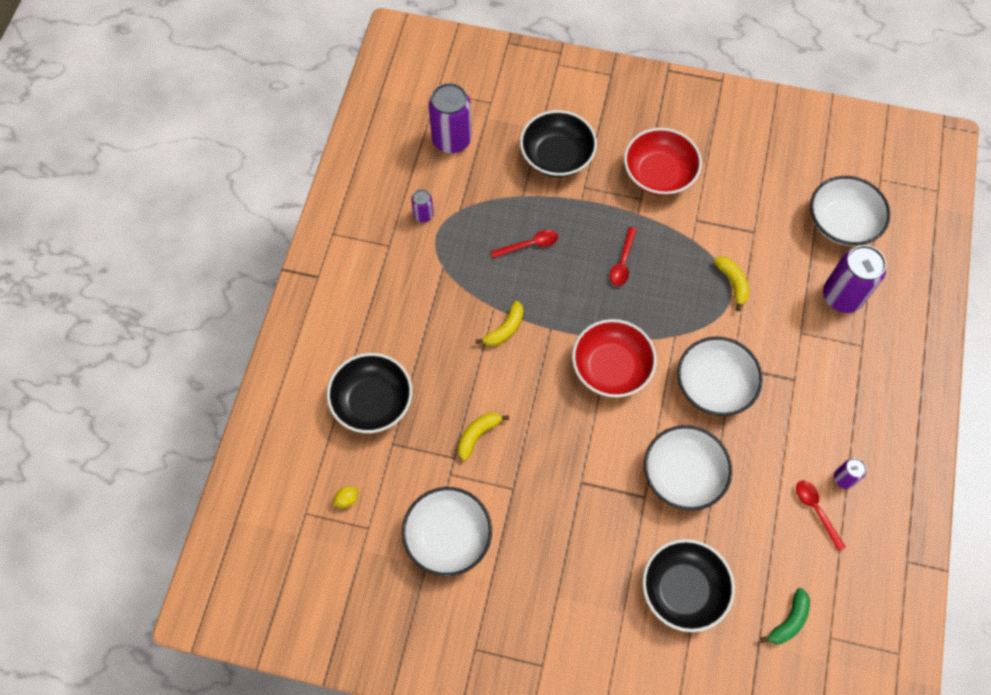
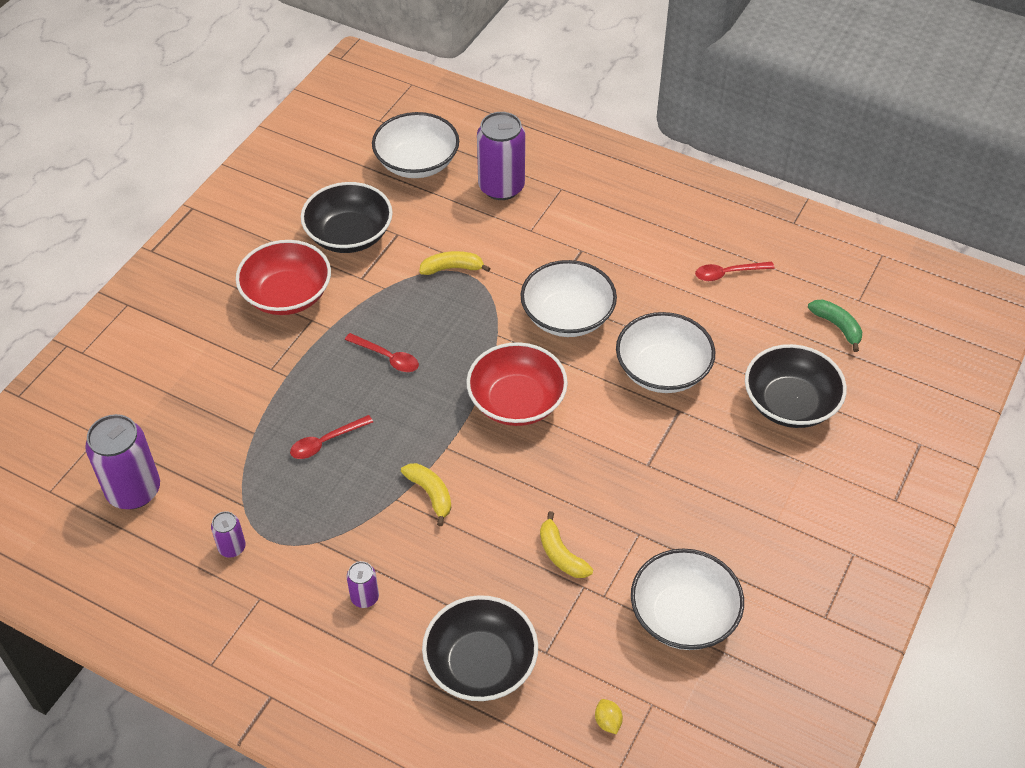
camera: 75 degrees left, 15 degrees down
(529, 245) = (326, 442): red spoon -> red spoon turned 120 degrees counterclockwise
(557, 156) = (215, 385): black bowl -> black bowl (349, 235)
(843, 478) = (699, 243): purple can -> purple can (364, 597)

